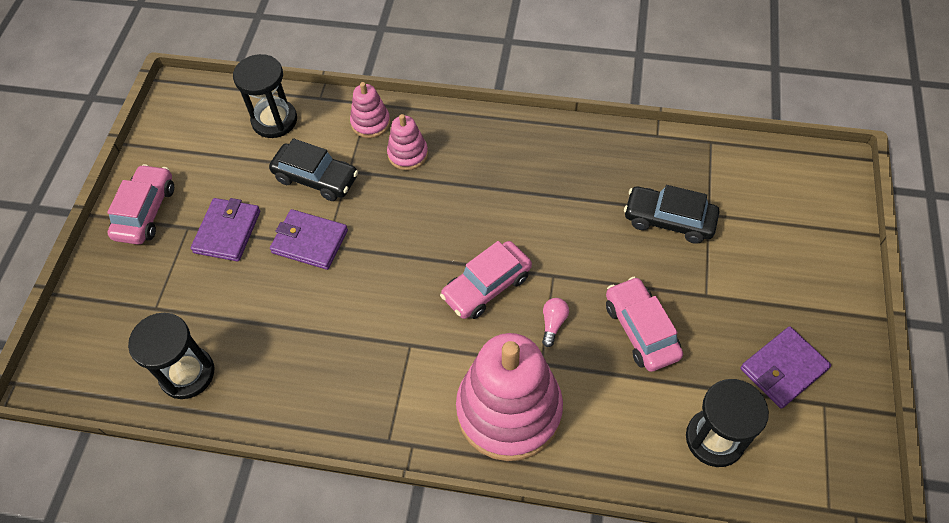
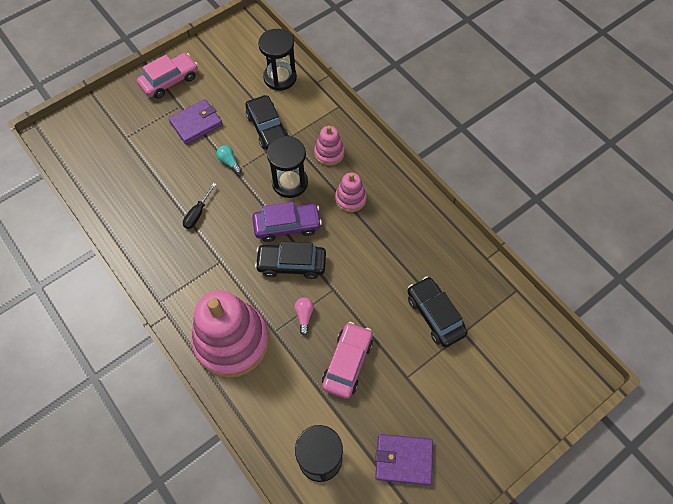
camera: 40 degrees right, 5 degrees up
(187, 374) = (107, 184): black hourglass -> black hourglass (290, 182)
(310, 241) = (229, 162): purple wallet -> turquoise light bulb
(331, 319) = (197, 214): none -> black screwdriver
(370, 123) = (328, 118): pink stacking toy -> pink stacking toy (350, 199)
(441, 254) = (287, 226): none -> purple car
(486, 286) = (291, 264): pink car -> black car
(553, 323) = (304, 316): pink light bulb -> pink light bulb turned 60 degrees counterclockwise

